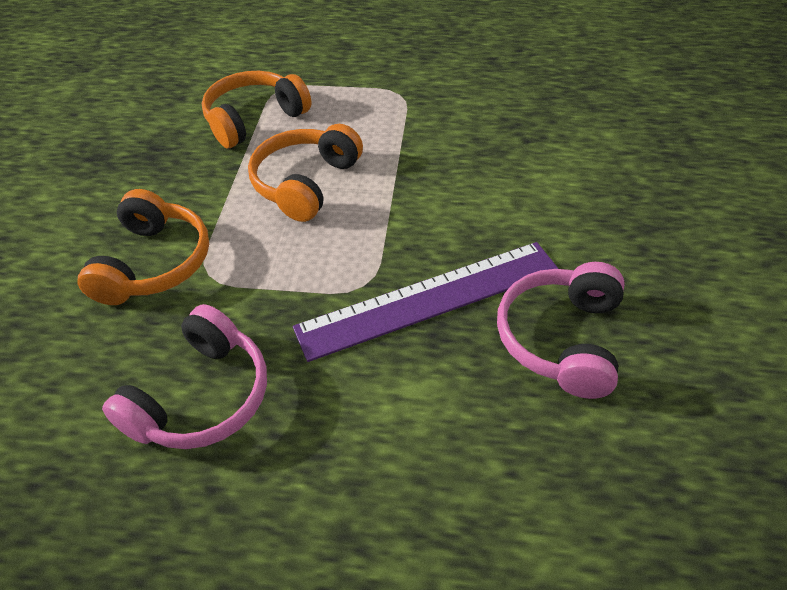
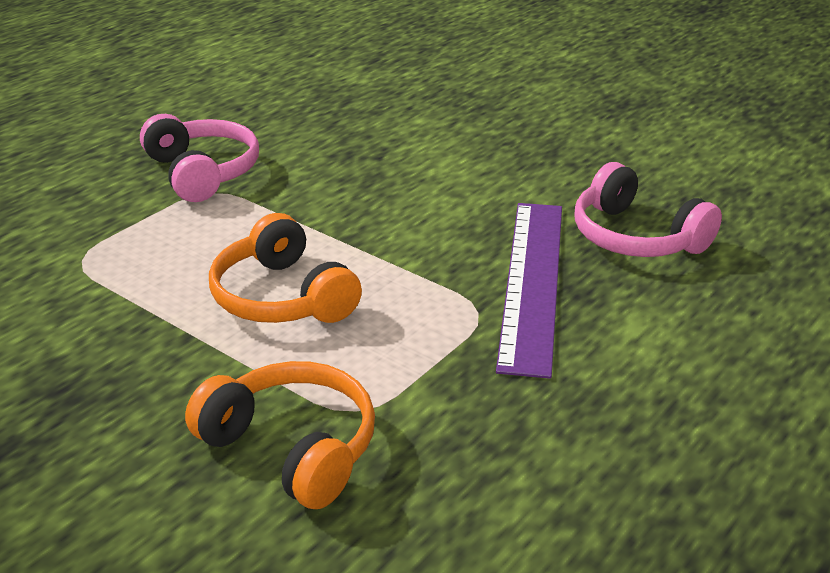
camera: 60 degrees left, 15 degrees down
(201, 397) = (540, 464): pink headphones -> pink headphones (202, 172)
(254, 119) = (115, 296): orange headphones -> none

